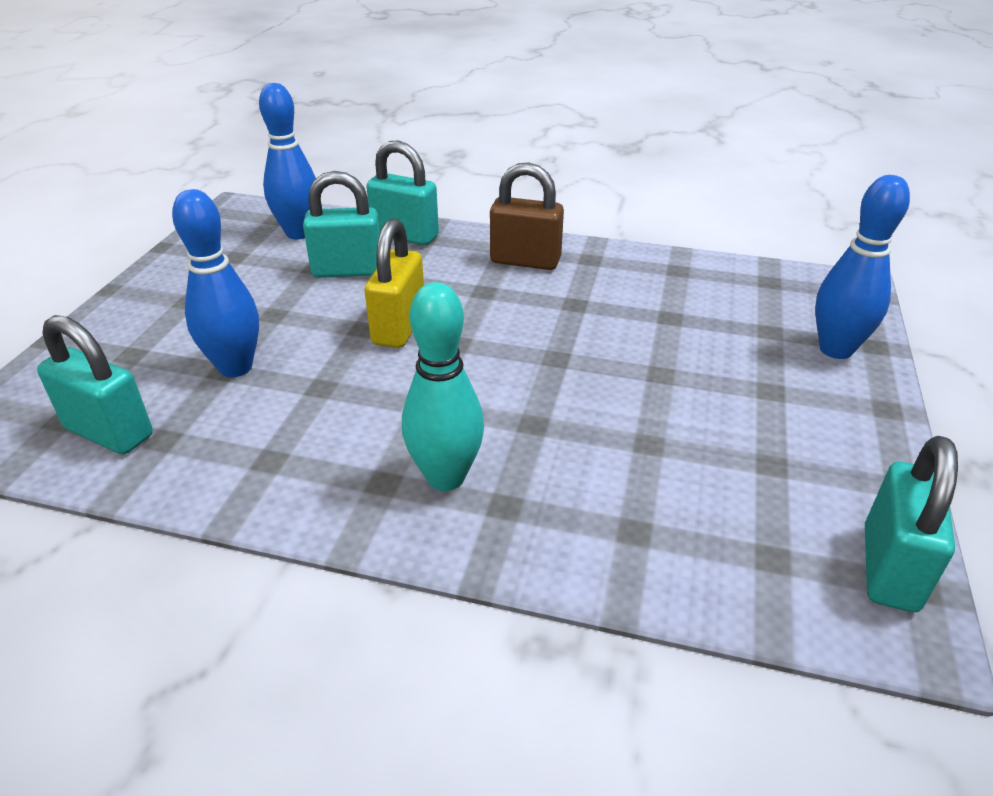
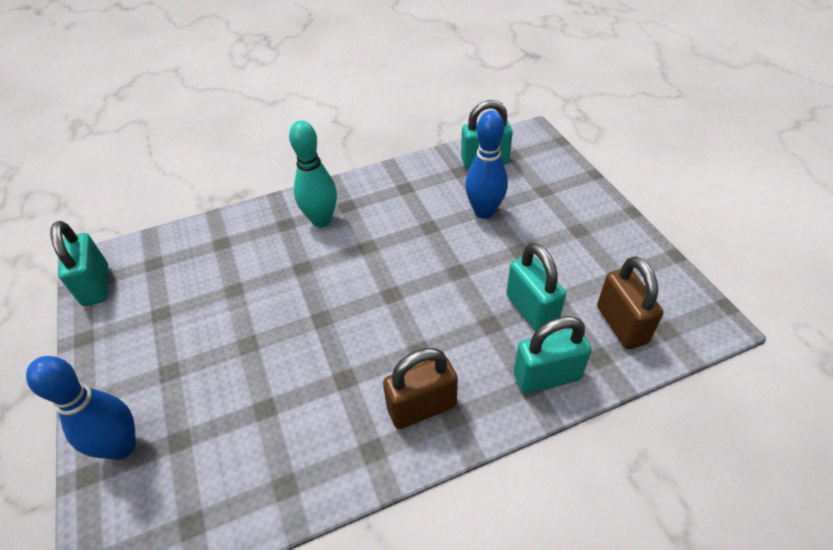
camera: 145 degrees right, 10 degrees up
(299, 233) = (621, 325): blue bowling pin -> brown padlock
(347, 270) = (531, 310): turquoise padlock -> turquoise padlock turned 75 degrees counterclockwise
(399, 327) = (437, 284): yellow padlock -> none

